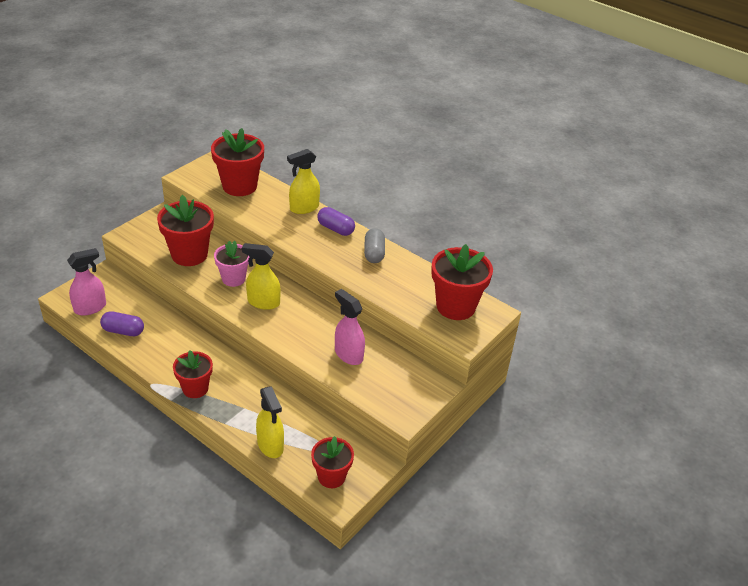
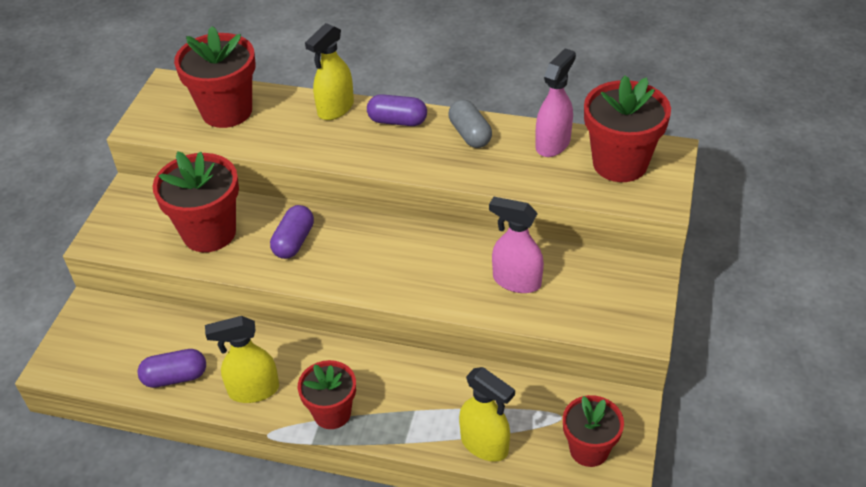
camera: 20 degrees left, 5 degrees up
(90, 308) = (104, 364): pink spray bottle -> pink spray bottle (553, 144)
(233, 279) = (294, 242): pink flower pot -> purple capsule
(263, 302) = (357, 257): yellow spray bottle -> yellow spray bottle (253, 390)

